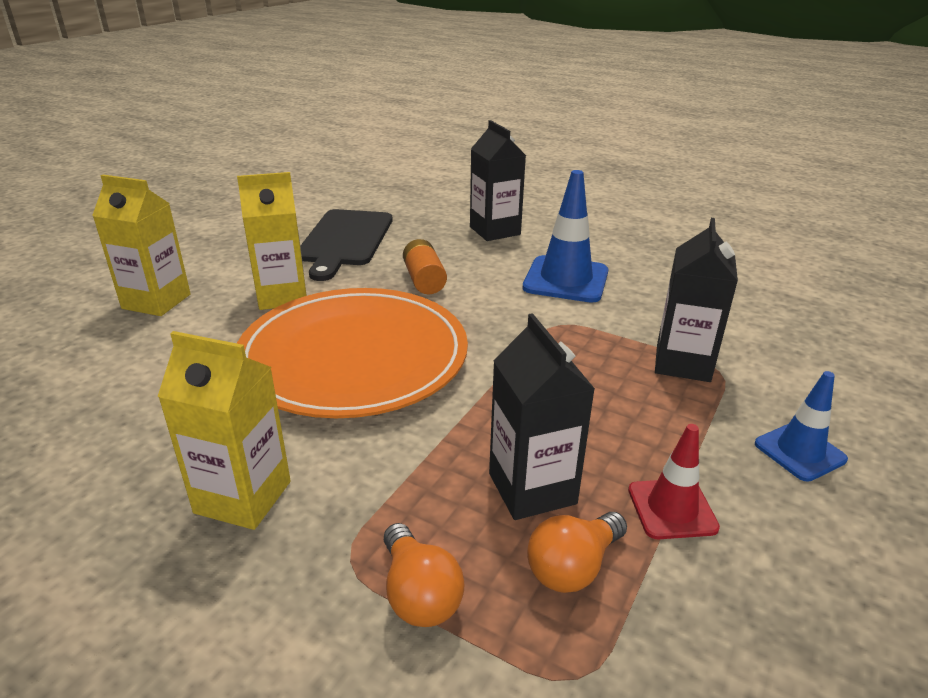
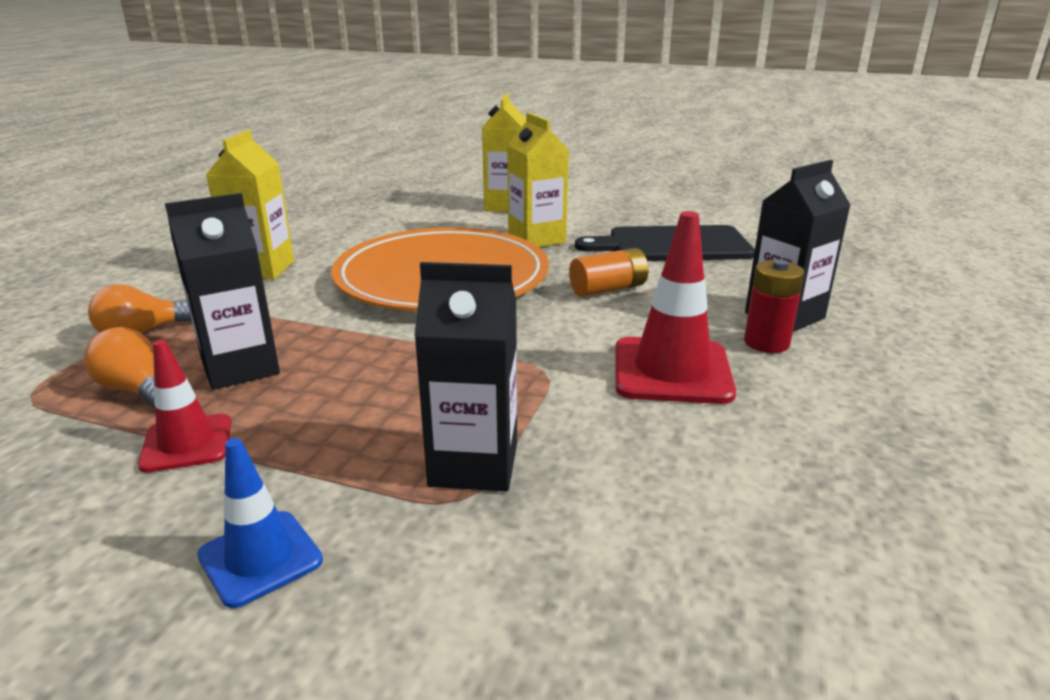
camera: 80 degrees right, 5 degrees down
(532, 244) = (766, 343): none -> red battery
(566, 280) = (672, 371): blue traffic cone -> red traffic cone

